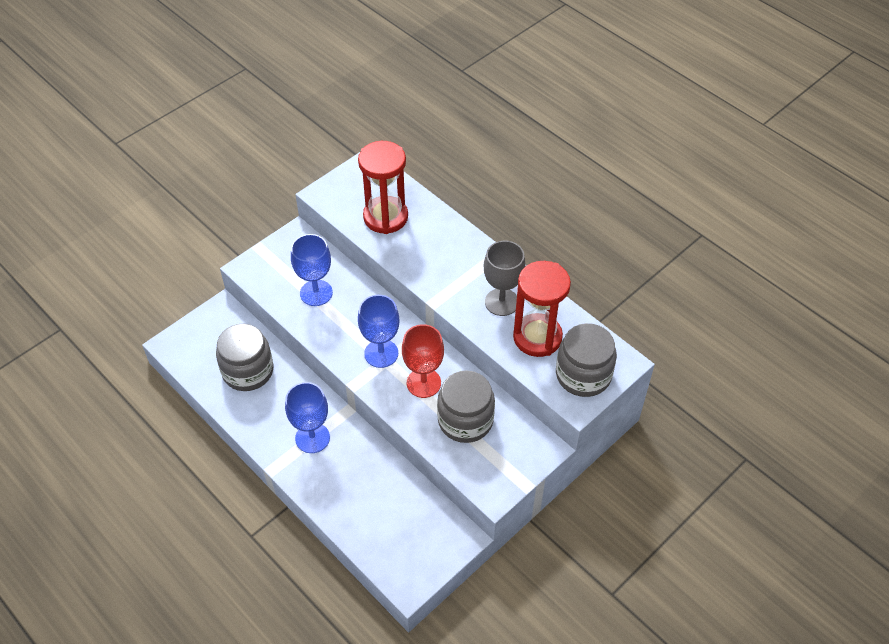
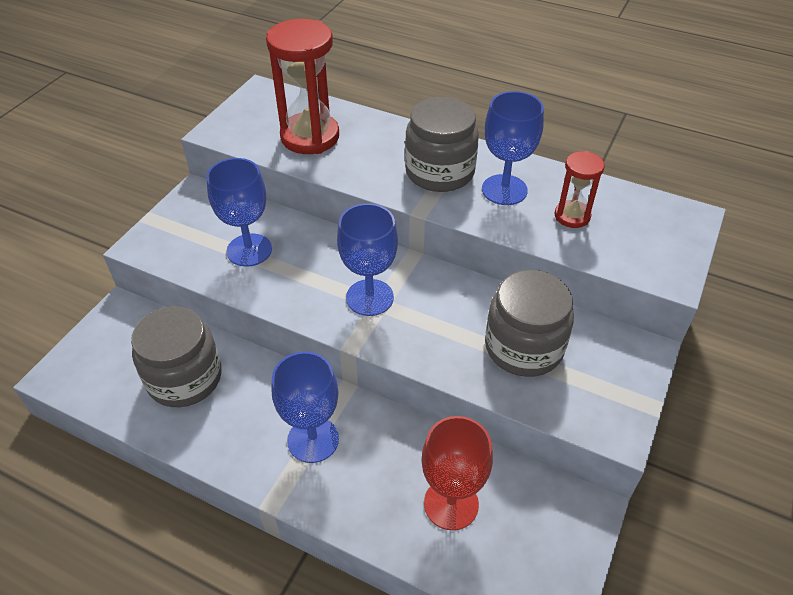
camera: 20 degrees left, 5 degrees down
(423, 383) = (444, 317): red goblet -> red goblet (451, 504)
(501, 302) = (504, 190): grey goblet -> blue goblet
(537, 337) = (572, 216): red hourglass -> red hourglass, size x0.54
(583, 375) = (655, 242): grey jar -> grey jar (439, 172)

